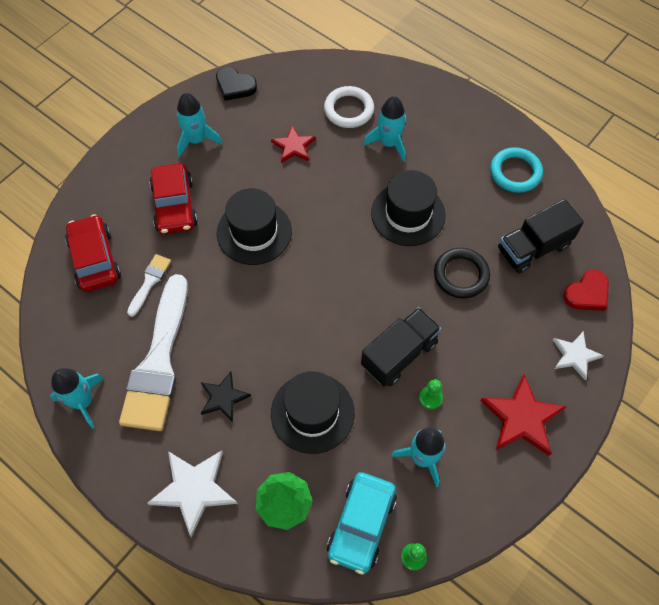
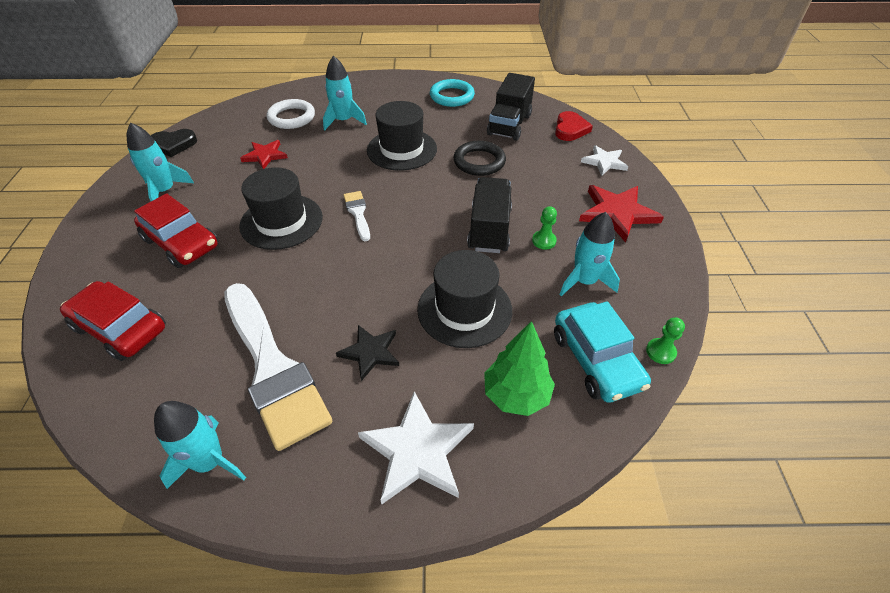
camera: 40 degrees left, 15 degrees down
(150, 282) = (204, 311): white brush -> white brush (358, 213)

